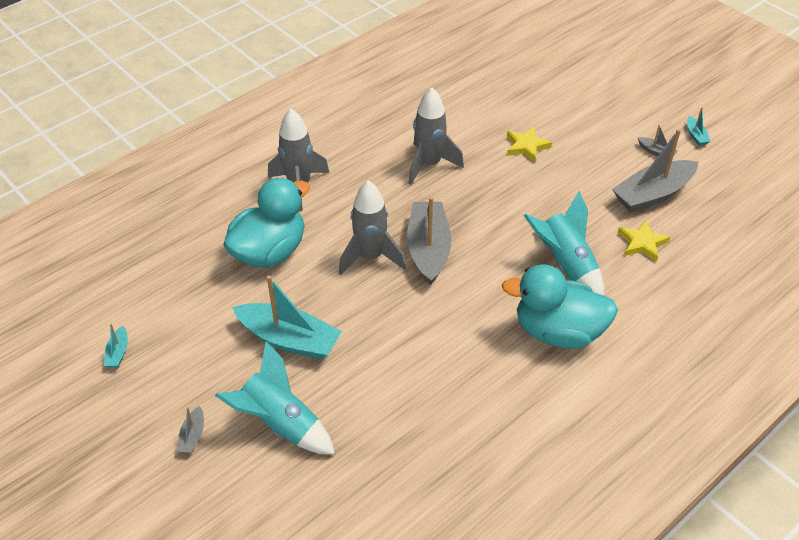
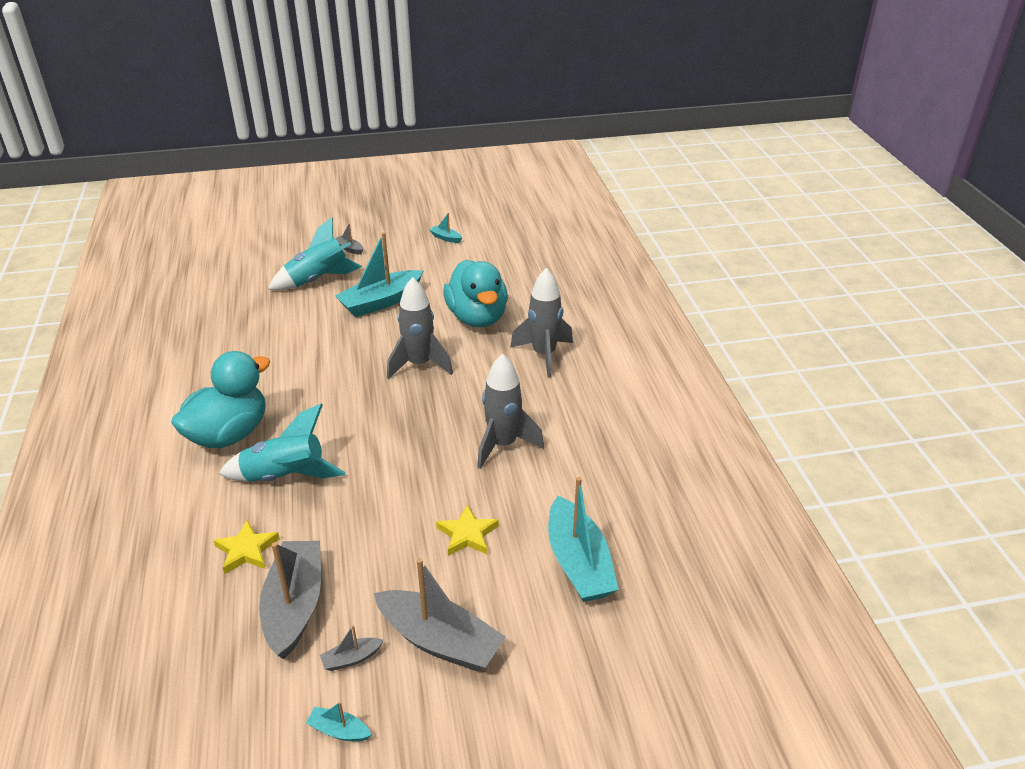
camera: 120 degrees right, 10 degrees down
(428, 249) = (394, 399): grey boat -> grey boat (439, 641)
(503, 93) = (578, 563): none -> turquoise boat

